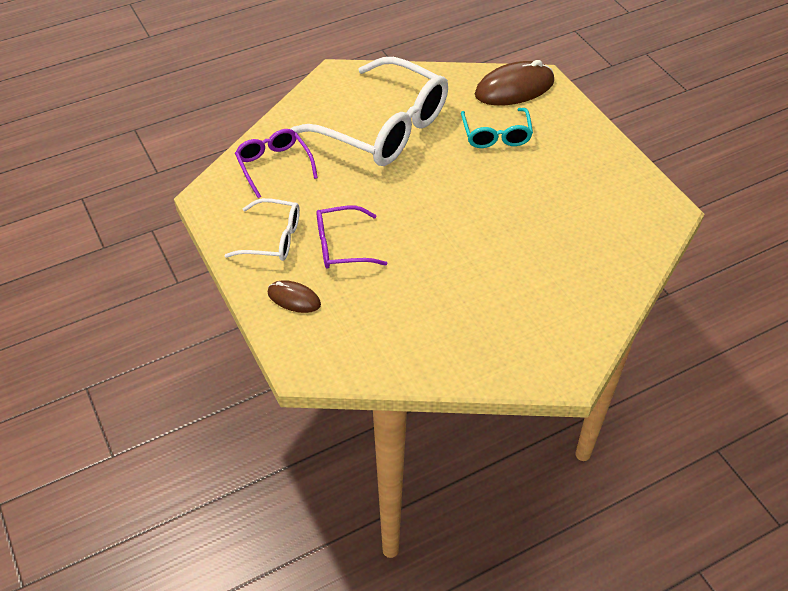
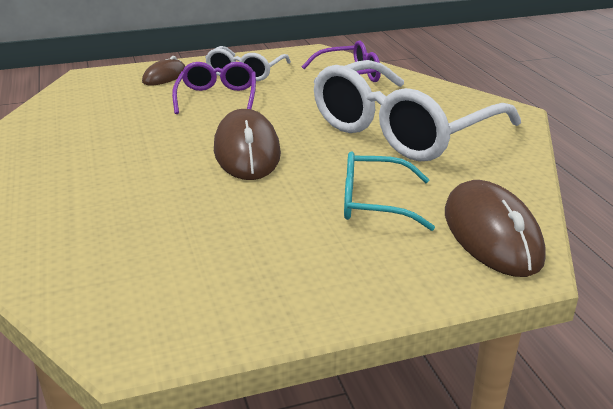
camera: 100 degrees right, 20 degrees down
(443, 206) = (247, 151): none -> brown mouse

